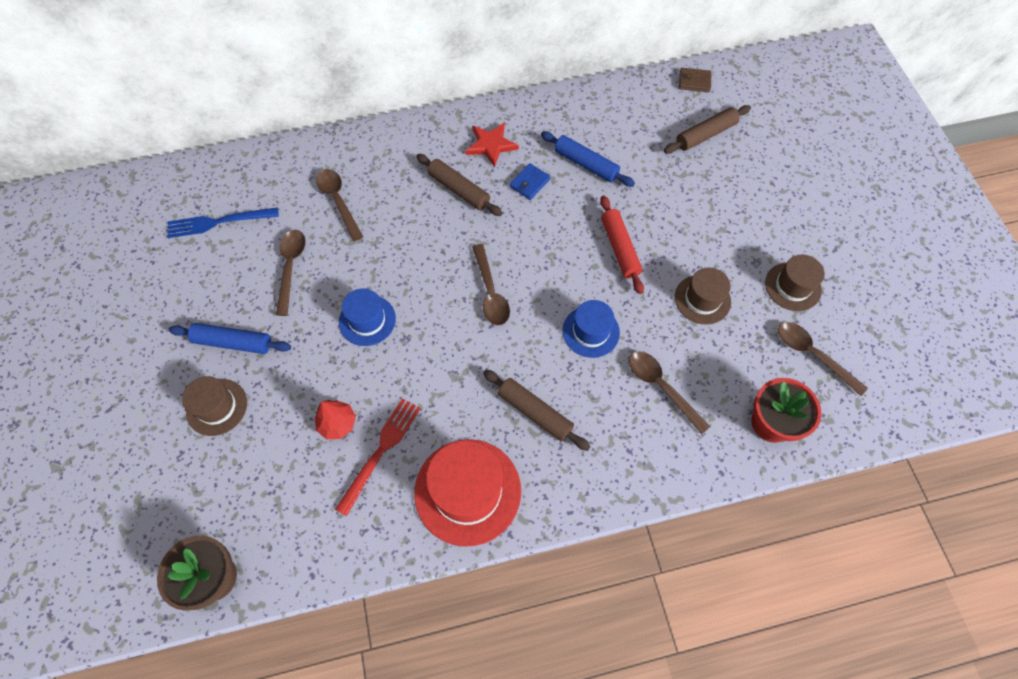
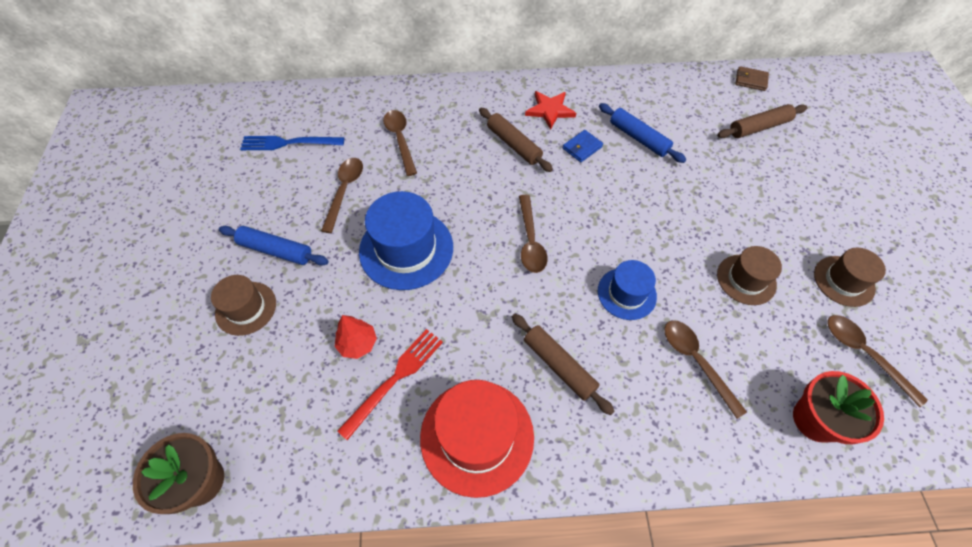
camera: 10 degrees right, 5 degrees down
(367, 320) = (406, 249): blue hat -> blue hat, size x1.68
(620, 248) = (664, 218): red rolling pin -> none

